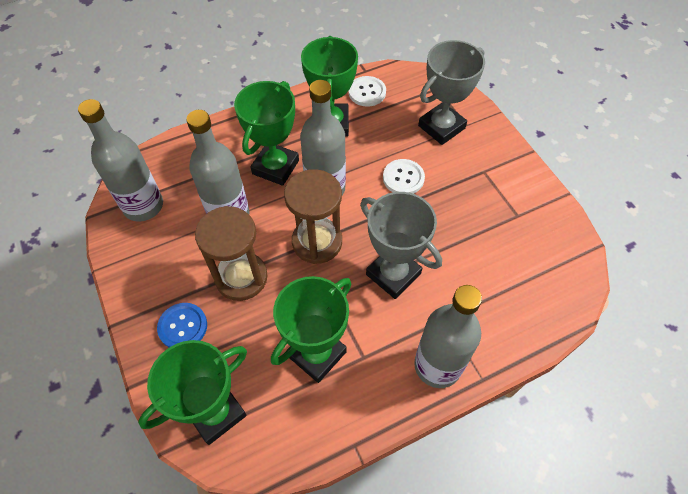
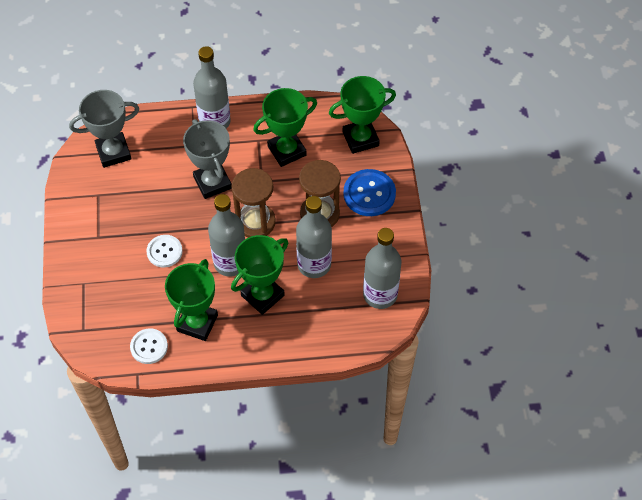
camera: 160 degrees left, 0 degrees up
(183, 327) = (369, 194): blue button -> blue button, size x1.51
(441, 127) = (105, 288): grey trophy -> grey trophy (113, 152)

